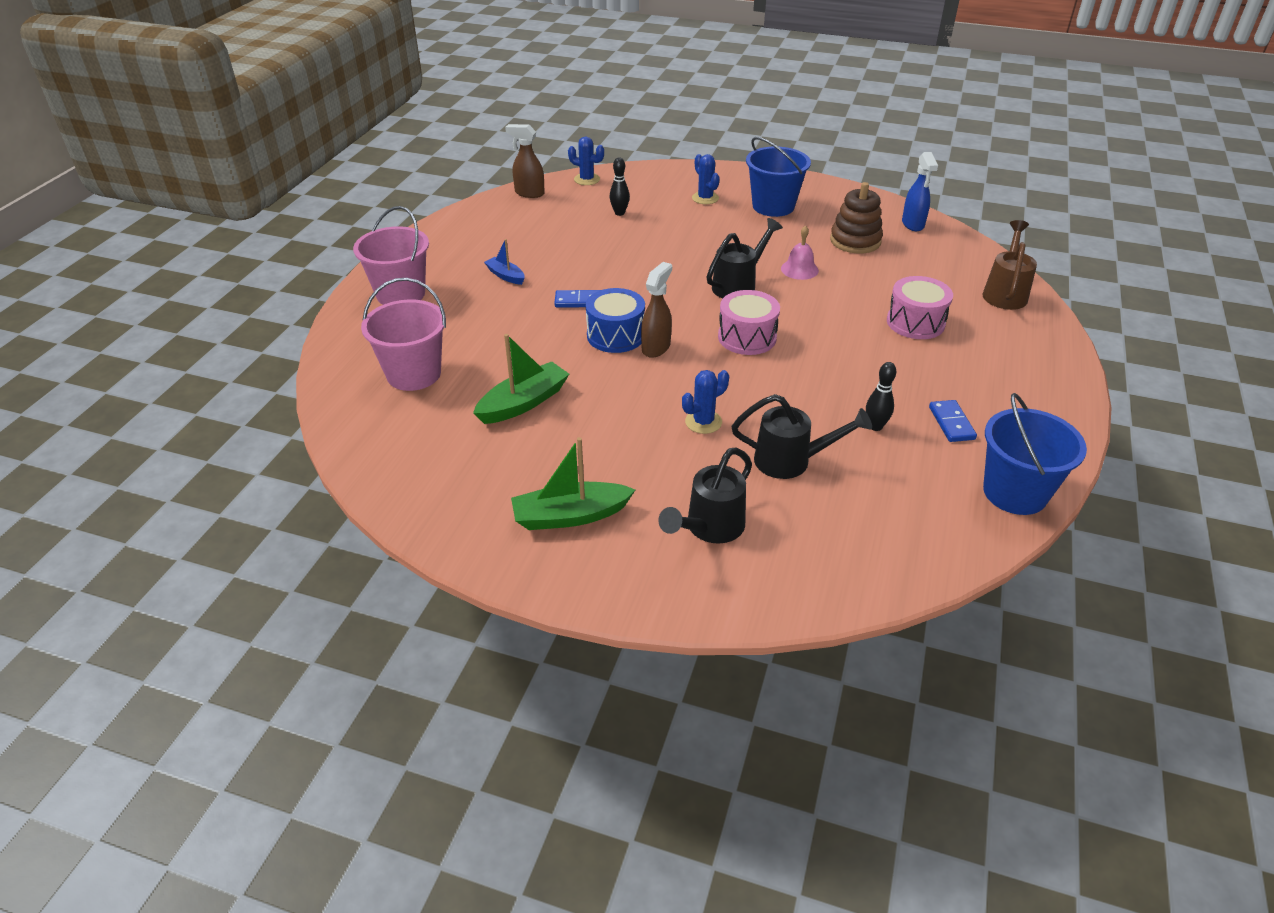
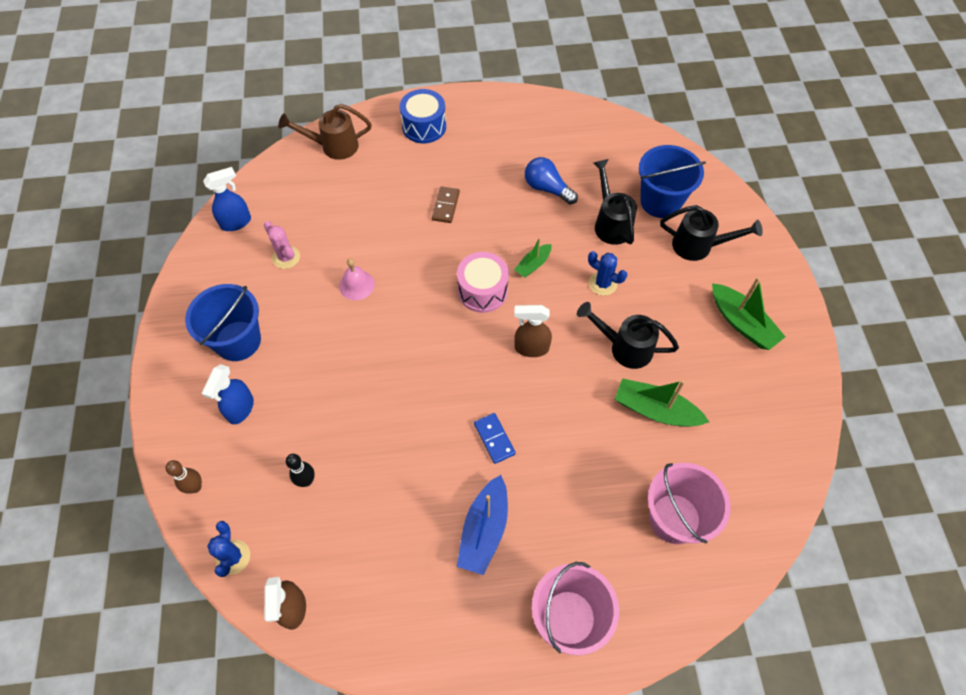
camera: 115 degrees left, 20 degrees up
(505, 276) = (484, 530): blue boat -> blue boat, size x1.71
(615, 335) = (531, 385): blue drum -> blue drum (424, 126)
(652, 174) = (195, 487): none -> brown bowling pin
(705, 198) = (240, 409): blue cactus -> blue spray bottle
(738, 285) = (405, 322): black watering can -> black watering can (625, 347)
(761, 380) = (533, 265): none -> green boat
(855, 241) = (286, 257): brown stacking toy -> pink cactus
(875, 426) = (547, 188): black bowling pin -> blue light bulb
(880, 344) = (445, 206): none -> brown domino
(915, 322) = (405, 191): pink drum -> none
(951, 423) = (519, 152): blue domino -> none
(1015, 492) = (569, 114): blue bucket -> blue bucket (660, 201)

